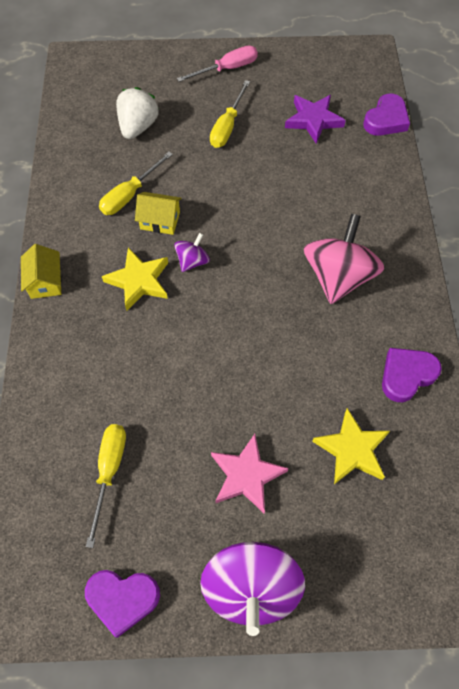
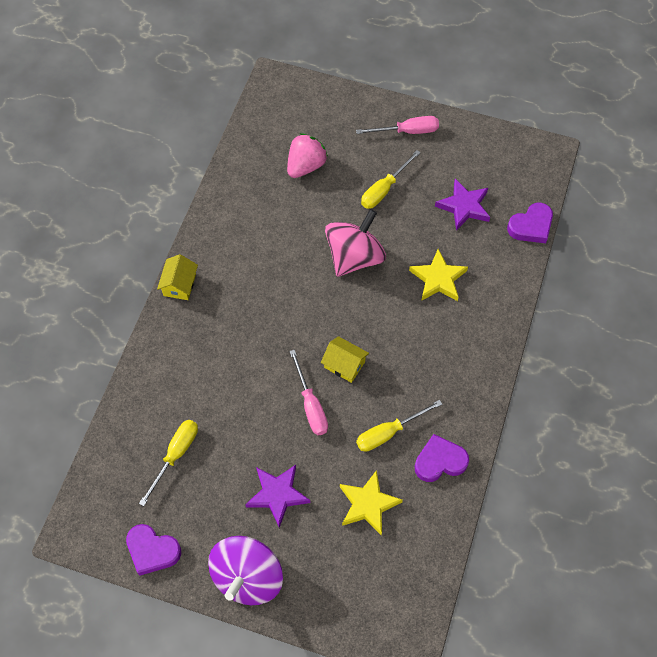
camera: 20 degrees right, 0 degrees up
(130, 195) = (275, 229): yellow screwdriver -> yellow screwdriver (389, 432)
(138, 127) = (306, 166): white strawberry -> pink strawberry
(139, 281) = (254, 308): yellow star -> yellow star (438, 279)
(160, 220) = (291, 260): yellow house -> yellow house (344, 365)
(192, 261) = (304, 305): purple spinning top -> none
(242, 362) = (310, 405): none -> pink screwdriver
(246, 475) = (277, 495): pink star -> purple star
(338, 277) = (421, 359): pink spinning top -> pink spinning top (354, 257)

